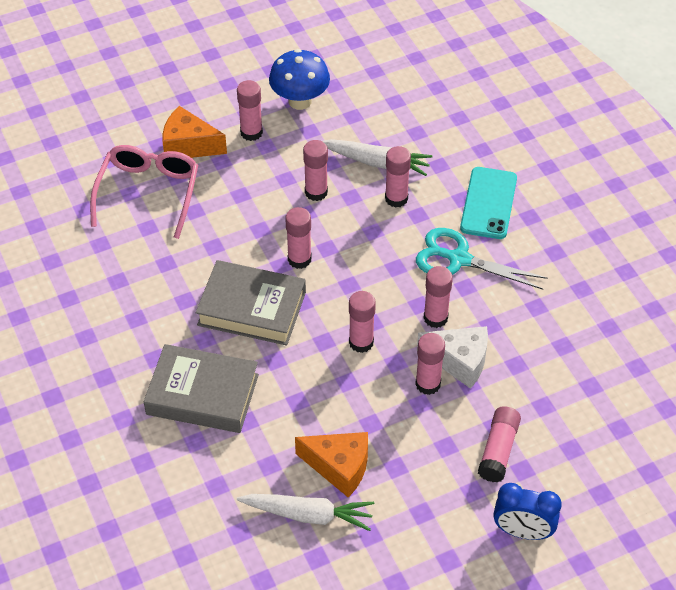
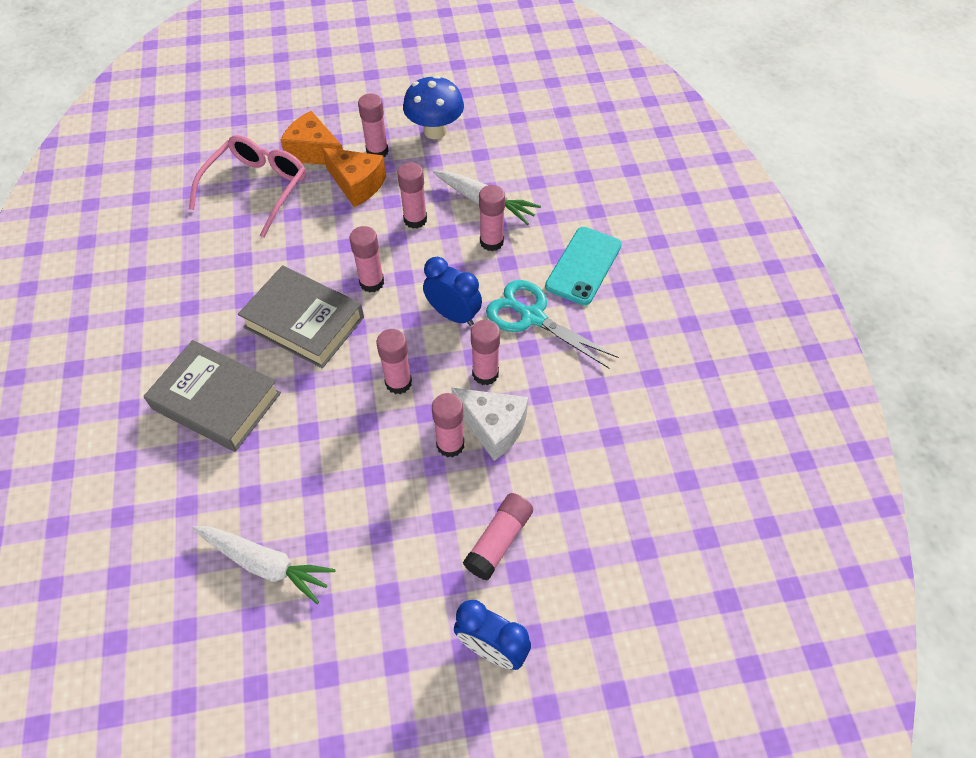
camera: 15 degrees right, 5 degrees up
(339, 467) = (320, 516): orange cheese -> orange cheese (357, 184)
(387, 272) = (453, 315): none -> blue clock

